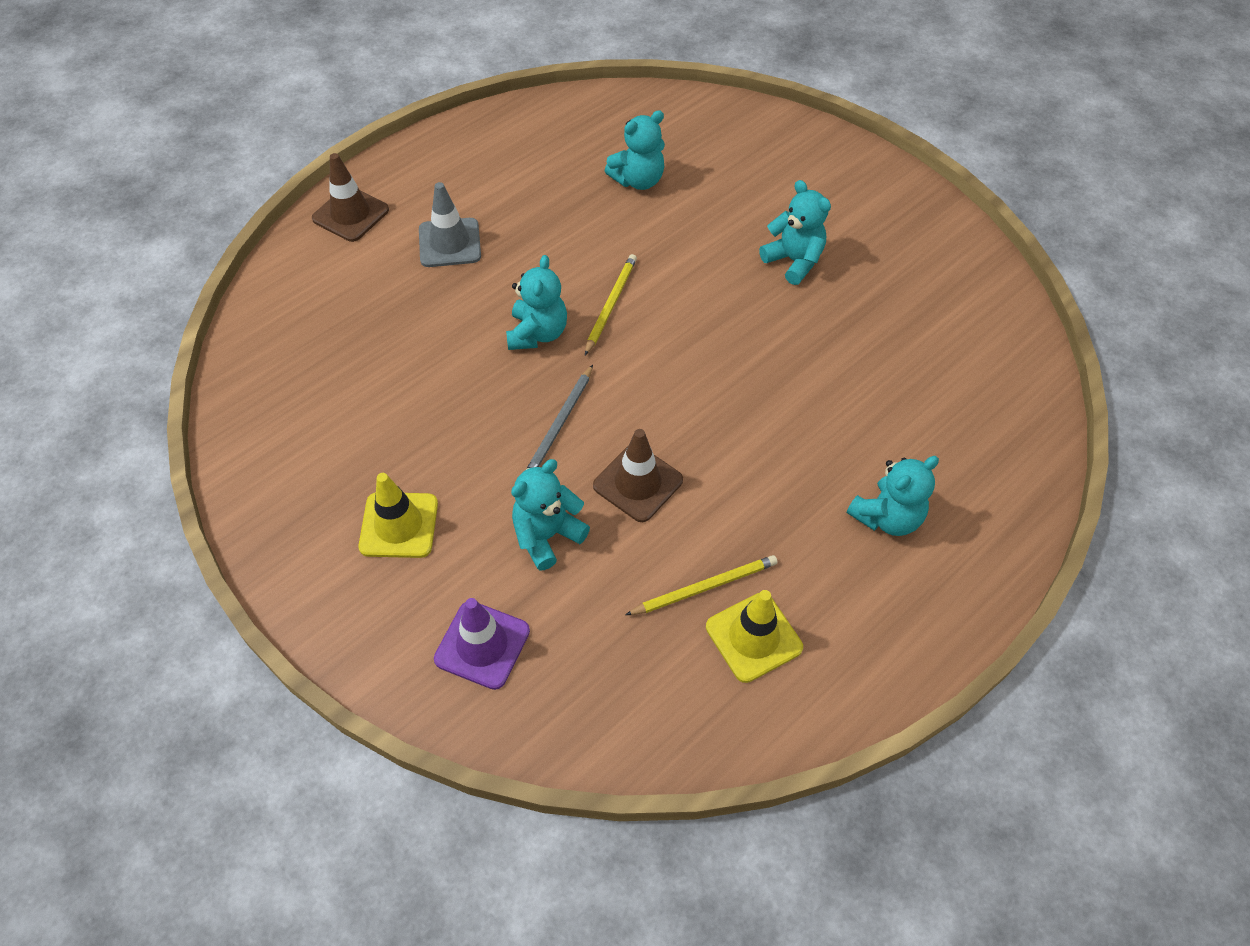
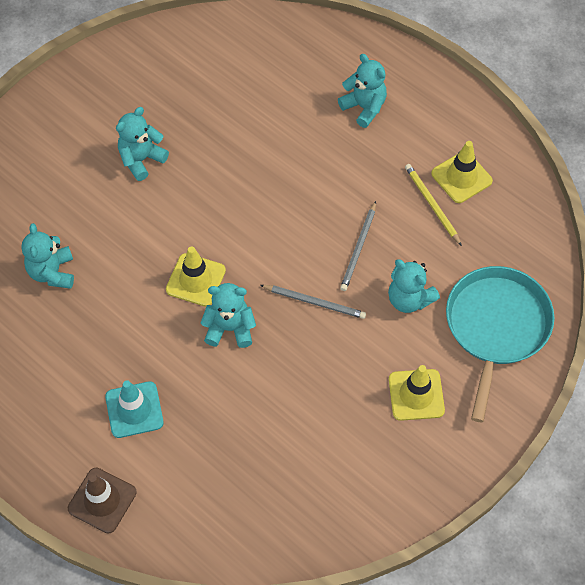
camera: 95 degrees left, 5 degrees up
(449, 243) = (134, 410): grey traffic cone -> turquoise traffic cone
(482, 645) = (496, 327): purple traffic cone -> turquoise pan
(611, 304) = (195, 280): yellow pencil -> yellow traffic cone
(638, 180) = (52, 272): turquoise teddy bear -> turquoise teddy bear turned 150 degrees counterclockwise
(638, 483) = (358, 248): brown traffic cone -> grey pencil

